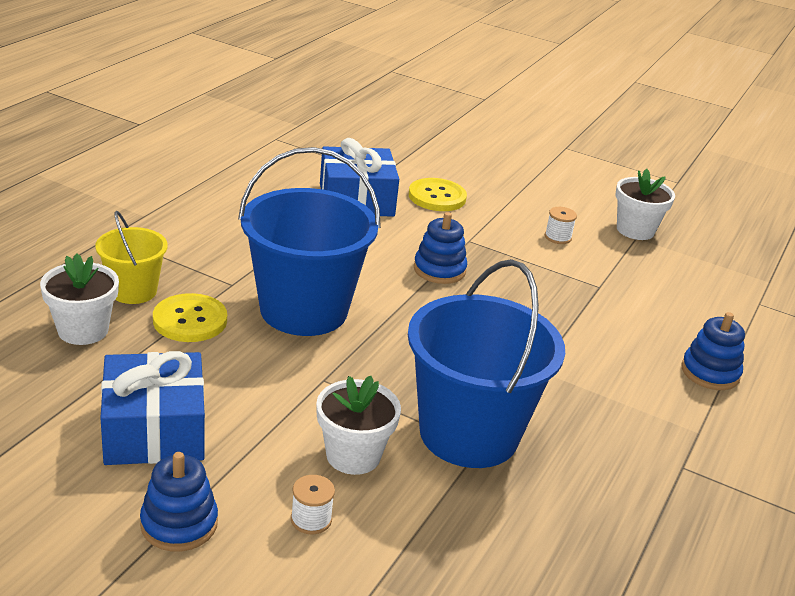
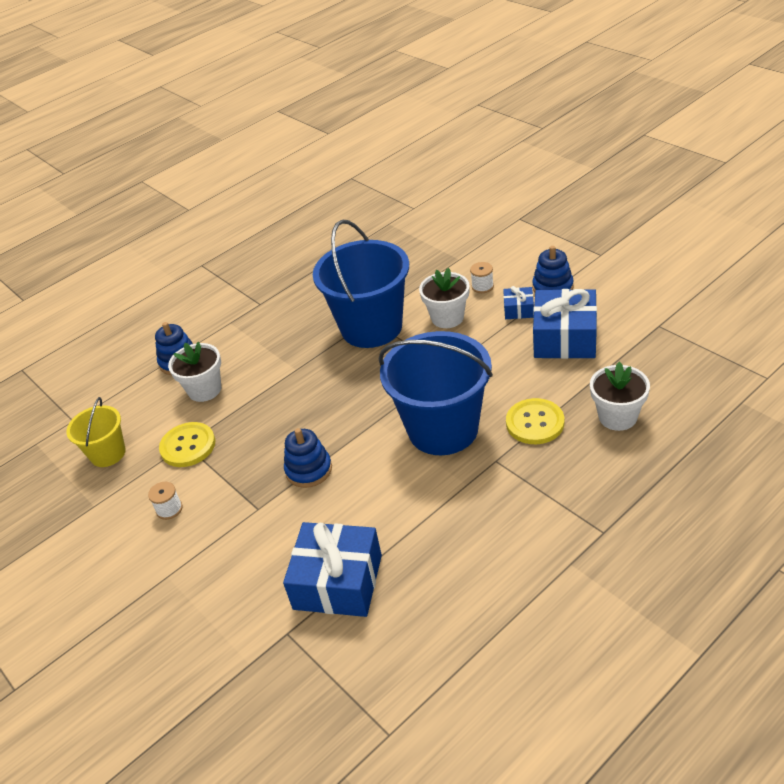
camera: 150 degrees left, 10 degrees up
(133, 291) = (580, 456): yellow bucket -> yellow bucket (108, 453)
(236, 475) = (518, 310): none -> blue gift
(437, 197) = (247, 583): yellow button -> yellow button (188, 446)
(635, 230) = (84, 516): white flower pot -> white flower pot (204, 390)

